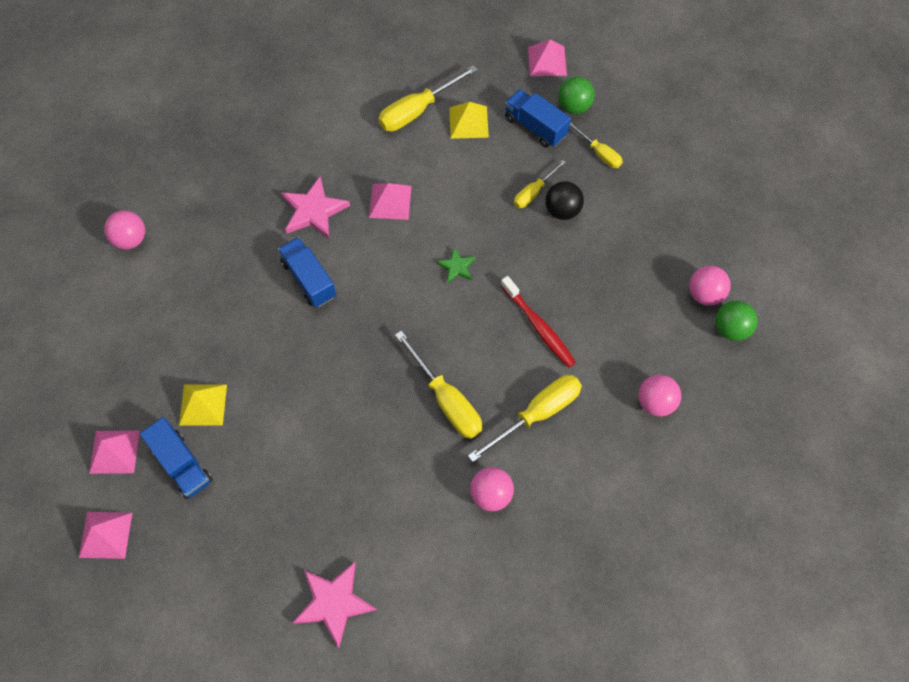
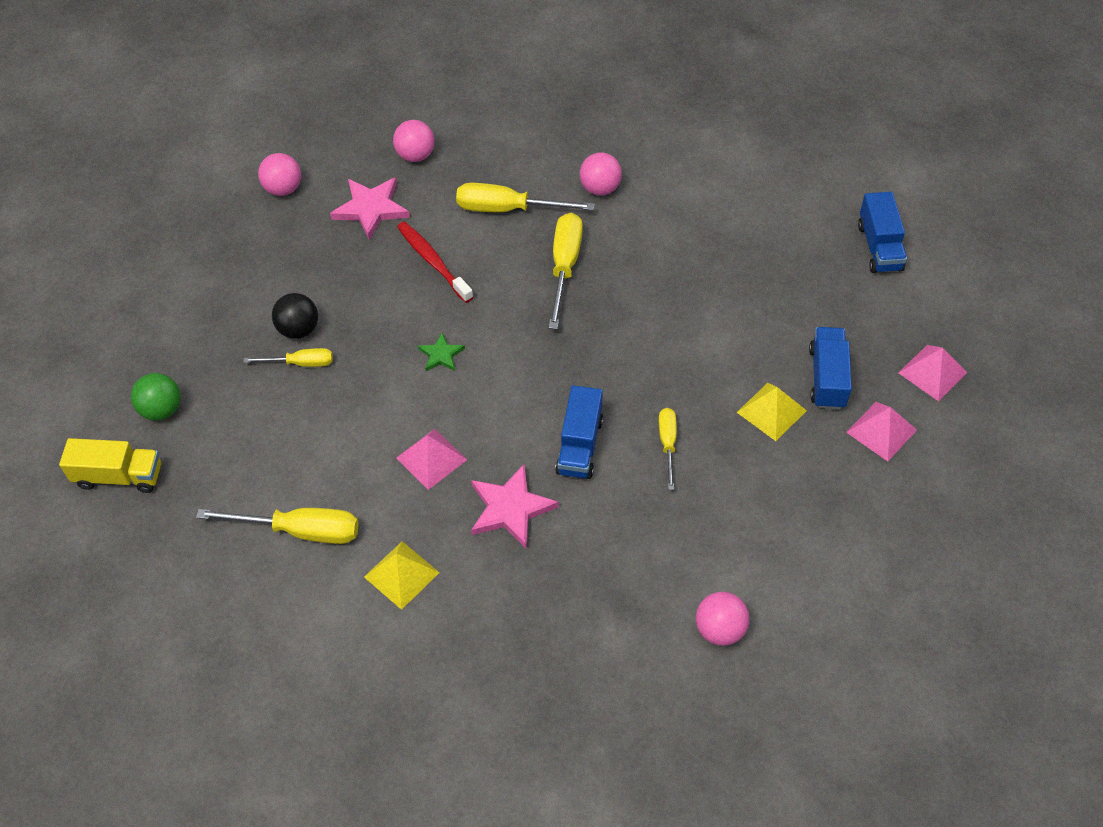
camera: 135 degrees left, 10 degrees down
(334, 602) = (781, 208): pink star -> pink star (371, 209)
(468, 122) = (270, 476): yellow pyramid -> yellow pyramid (401, 574)
(535, 127) = (220, 420): blue truck -> blue truck (879, 247)
(538, 326) = (433, 261): red toothbrush -> red toothbrush turned 45 degrees counterclockwise
(547, 61) = (119, 476): pink pyramid -> yellow truck
(599, 153) = (203, 350): yellow screwdriver -> yellow screwdriver (667, 444)
(730, 329) = (300, 156): green ball -> none

